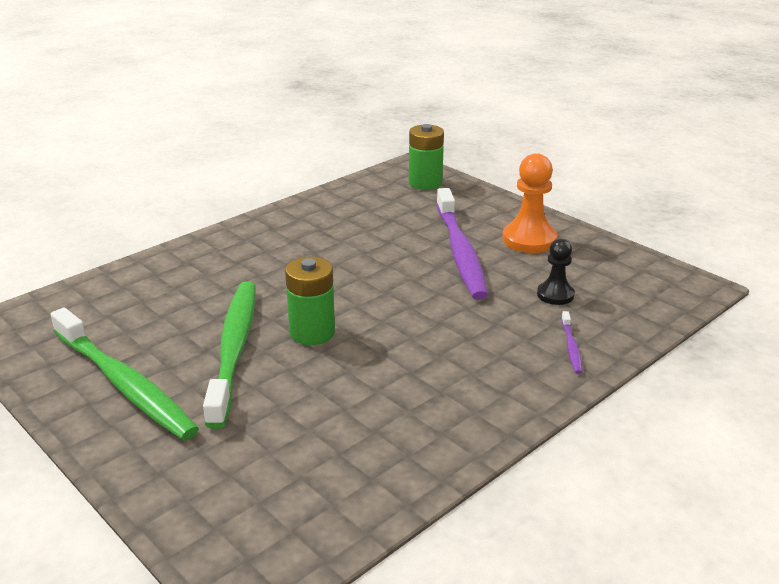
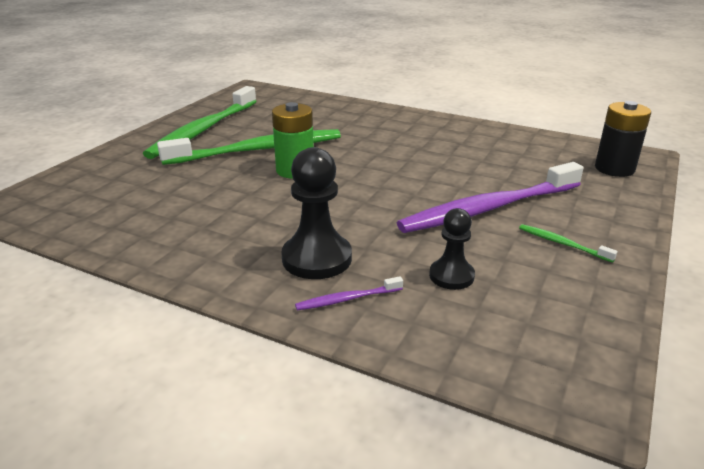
camera: 70 degrees right, 0 degrees up
(425, 183) = (614, 169): green battery -> black battery
(504, 351) = (317, 258): none -> black pawn
(529, 240) = (562, 243): orange pawn -> green toothbrush

